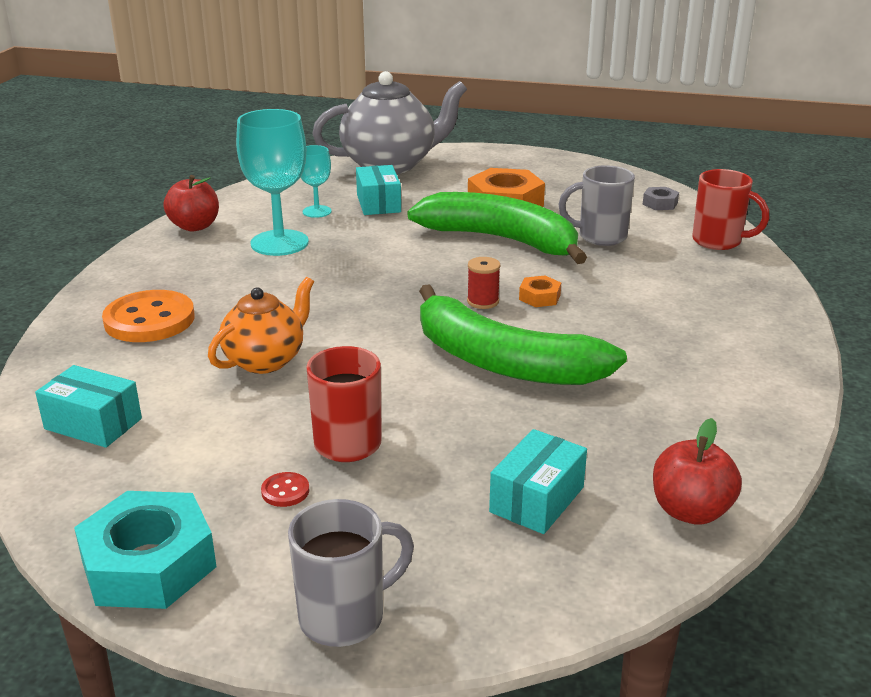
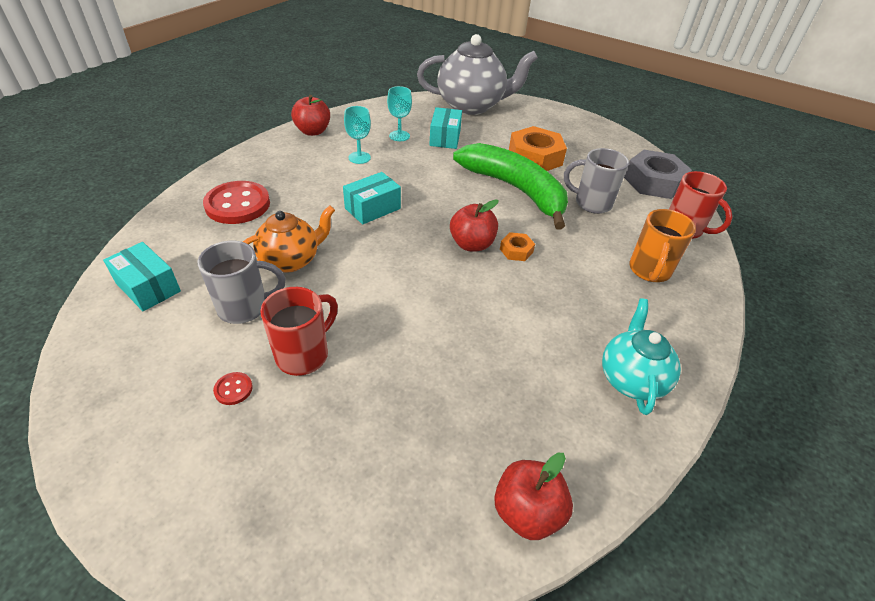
camera: 15 degrees right, 15 degrees up
(149, 320) = (238, 204): orange button -> red button
(149, 564) = (103, 431): turquoise nut -> none
(279, 243) = (359, 158): turquoise goblet -> turquoise goblet, size x0.54
(345, 616) = (202, 534): grey mug -> grey mug (245, 307)
(483, 301) = (472, 244): red spool -> red apple
(502, 362) = (456, 306): green banana -> none
(537, 499) = (409, 457): turquoise box -> turquoise box (372, 208)
(660, 203) = (653, 182): grey nut -> grey nut, size x2.12
(701, 286) = (649, 271): none -> orange mug
(735, 382) = (631, 378): none -> turquoise teapot

